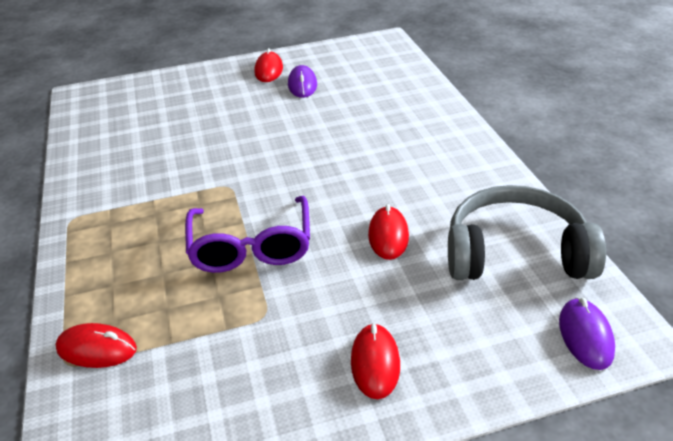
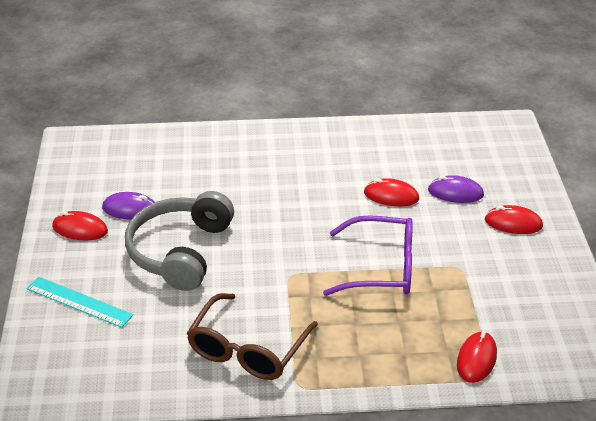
camera: 80 degrees left, 0 degrees up
(122, 180) = (248, 349): none -> brown glasses
(180, 90) = (79, 302): none -> turquoise ruler
(515, 253) = (428, 145): grey headphones -> grey headphones (181, 251)
(585, 336) = (506, 140): purple mouse -> purple mouse (455, 193)

